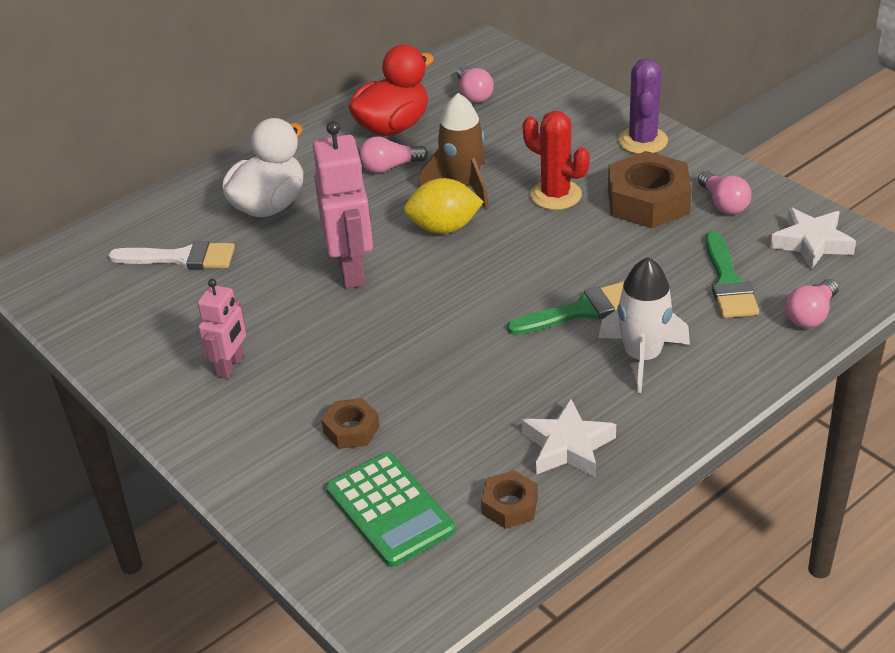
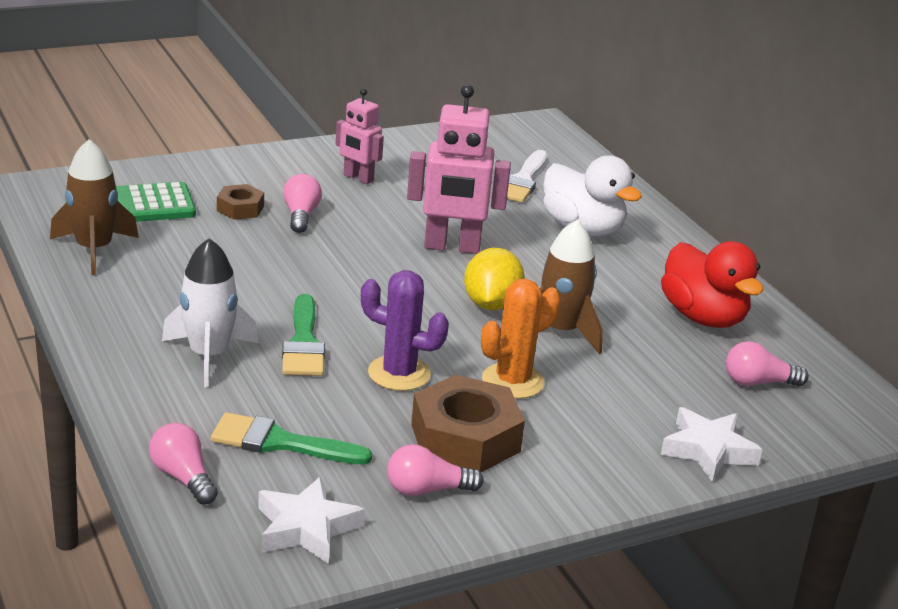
camera: 100 degrees right, 10 degrees down
(389, 167) = (620, 299): pink light bulb -> pink light bulb (301, 215)
(510, 505) = (94, 250): brown nut -> brown rocket
(555, 195) = (512, 381): red cactus -> orange cactus
(568, 446) = (132, 289): white star -> white star (708, 450)
(643, 141) = (597, 473): purple cactus -> purple cactus (399, 373)

